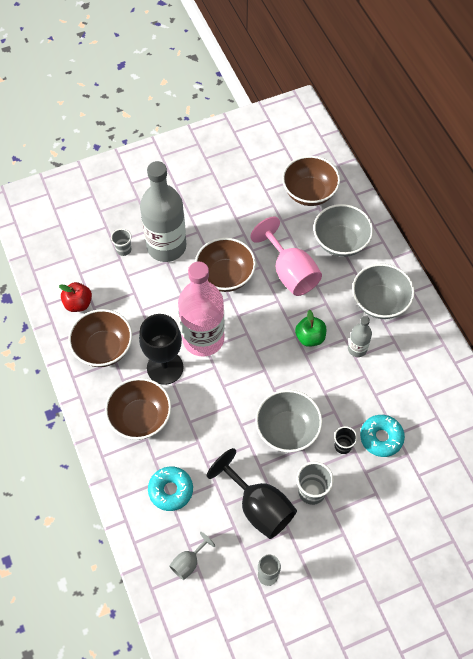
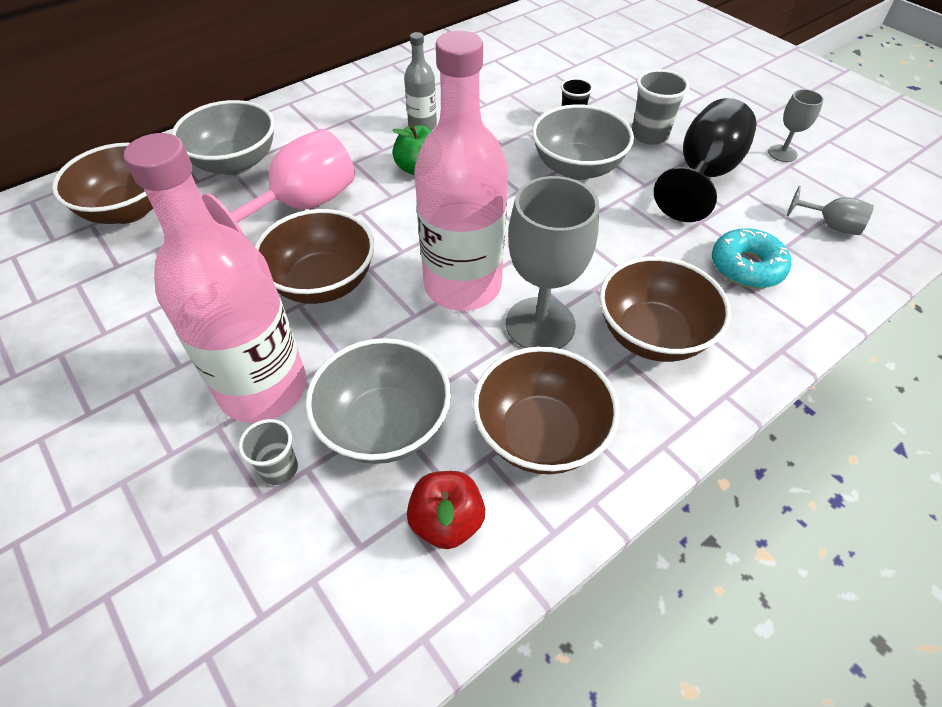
camera: 105 degrees left, 10 degrees down
(165, 367) = (540, 324): black goblet -> grey goblet
(166, 246) = (263, 388): grey bottle -> pink bottle
(379, 302) = (340, 116): grey bowl -> grey bowl (384, 425)
(381, 438) = (543, 93): turquoise donut -> none

